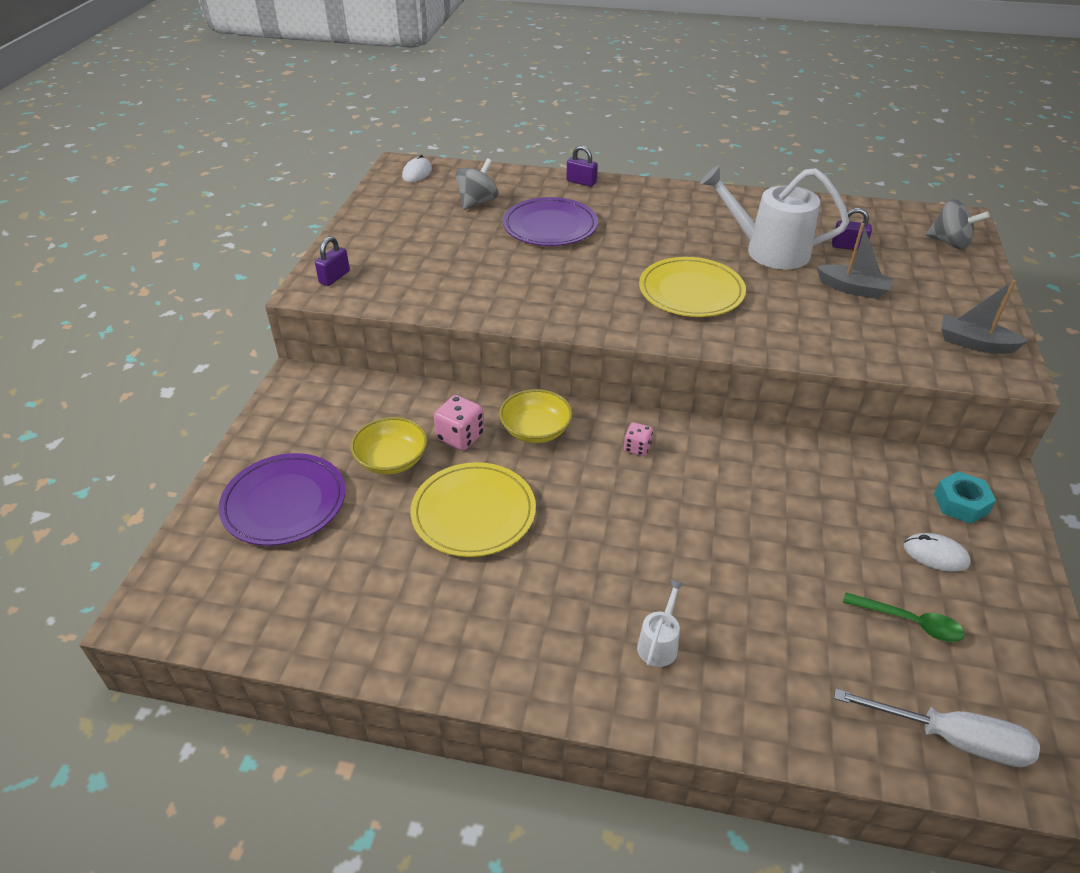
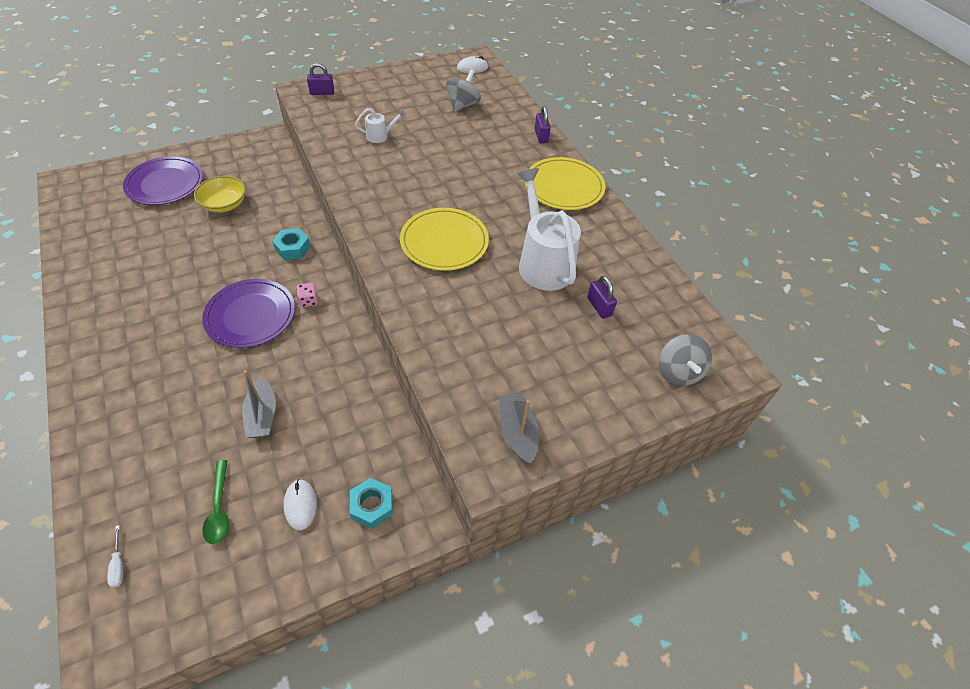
camera: 50 degrees right, 10 degrees up
(460, 437) = (263, 220): pink dice -> none
(473, 512) = (200, 255): yellow plate -> yellow plate (564, 187)
(477, 202) = (463, 105): grey spinning top -> grey spinning top turned 60 degrees counterclockwise
(535, 430) = (293, 248): yellow bowl -> turquoise nut
(550, 226) = (465, 146): purple plate -> purple plate (250, 315)
(659, 643) = (135, 380): white watering can -> white watering can (380, 136)
(852, 289) = (533, 329): grey boat -> grey boat (262, 415)
(952, 739) = (118, 565): white screwdriver -> white screwdriver, size x0.44

